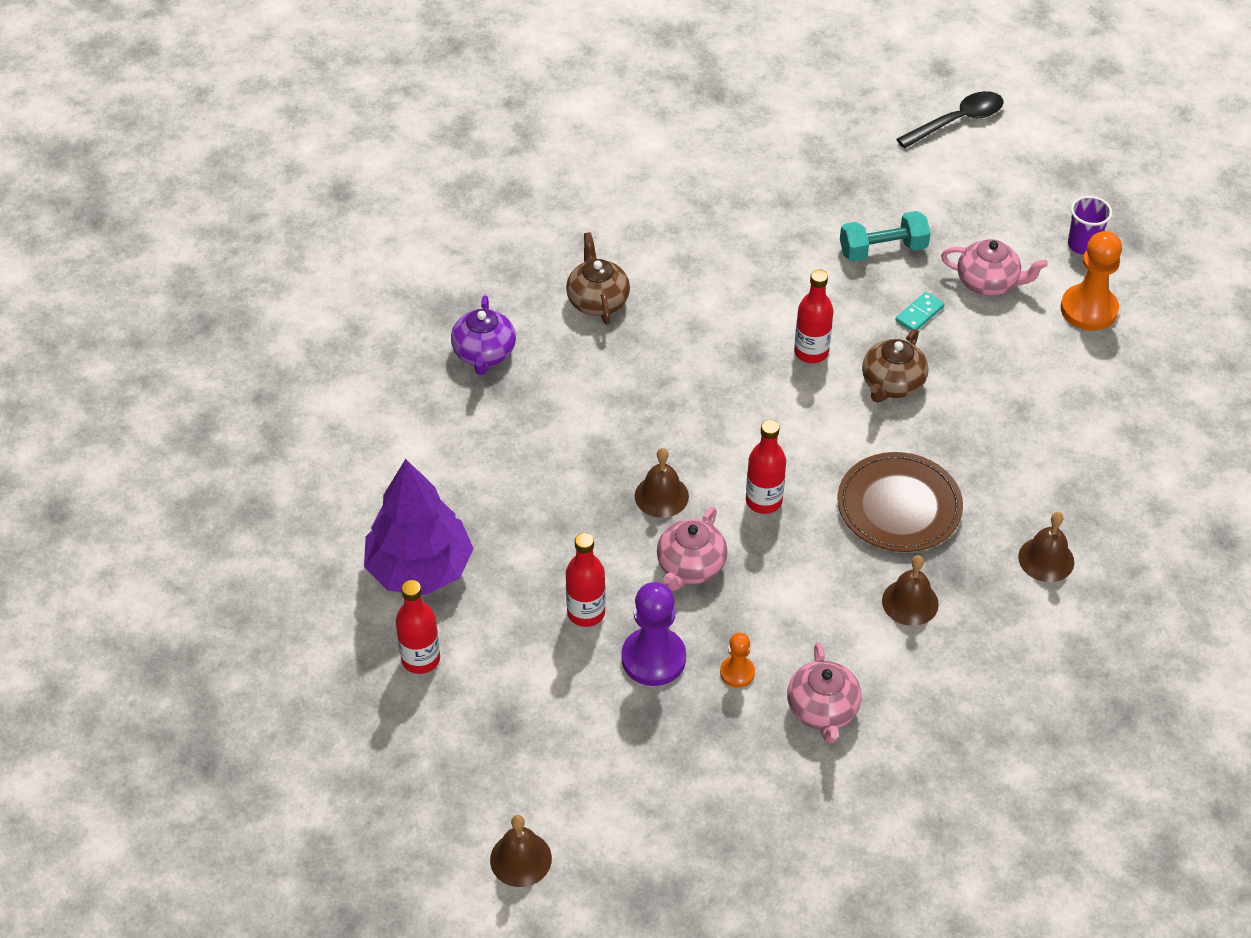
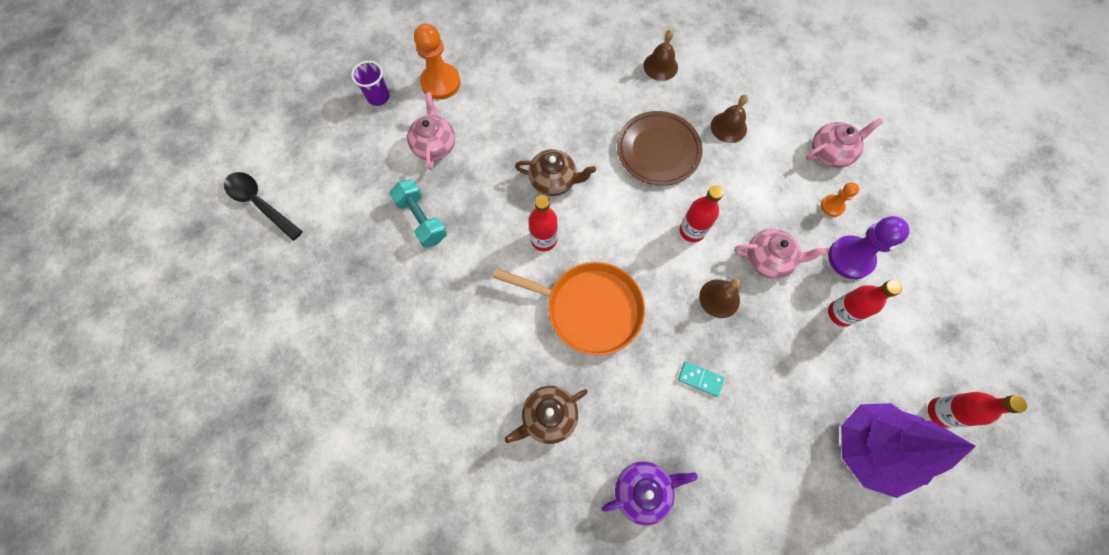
camera: 110 degrees left, 20 degrees up
(520, 859) = (1032, 285): brown bell -> none
(704, 369) = (589, 308): none -> orange pan
(919, 314) = (480, 180): turquoise domino -> turquoise domino (700, 379)

